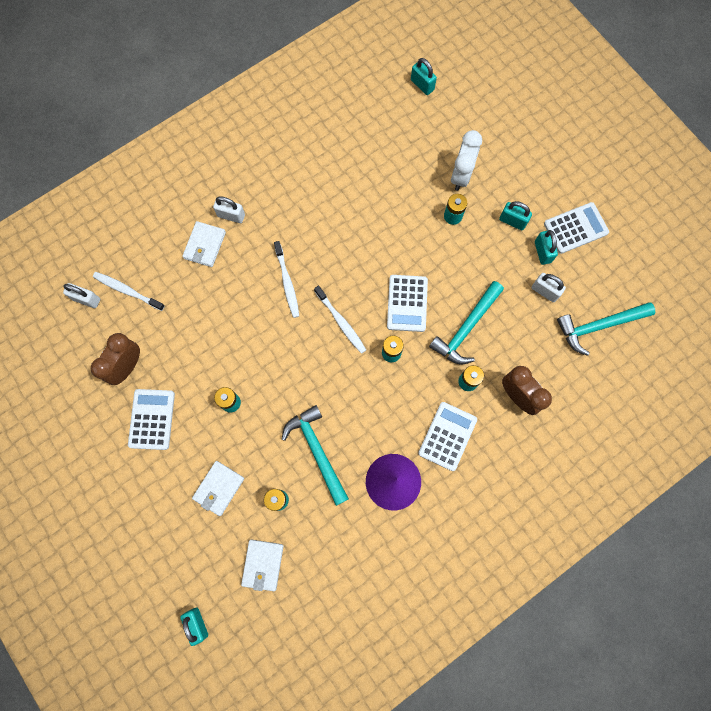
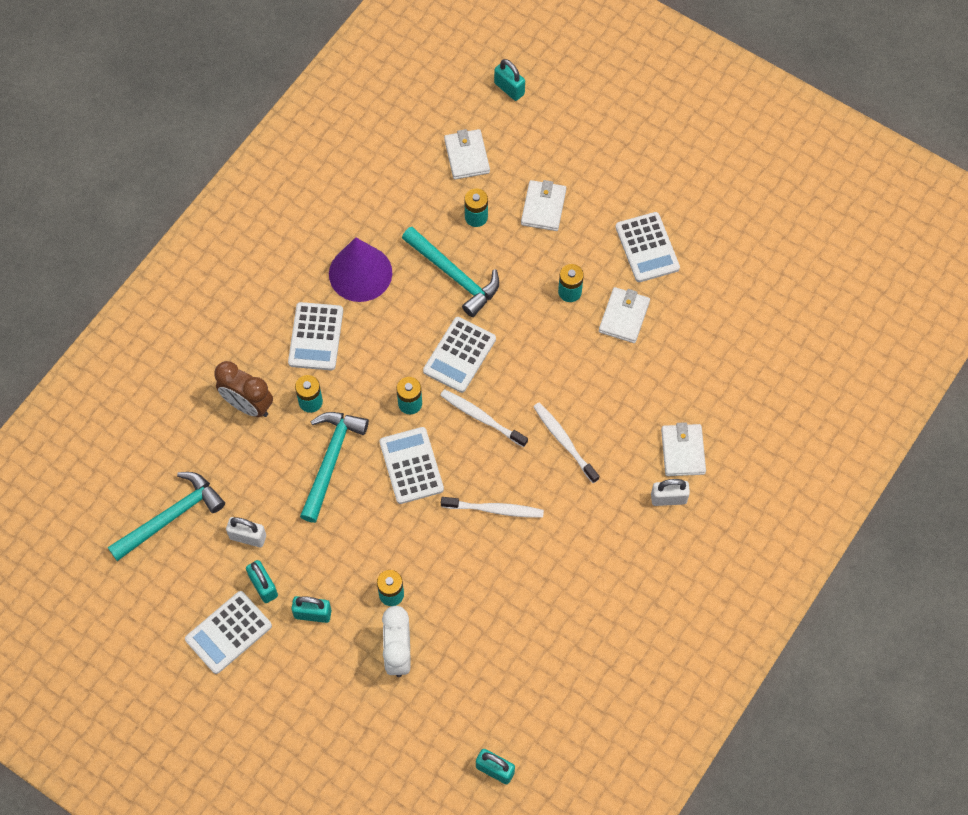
camera: 160 degrees right, 10 degrees down
(86, 299) = (787, 344): white padlock -> none
(127, 366) = (702, 290): brown clock -> none
(128, 291) = (745, 369): white toothbrush -> white toothbrush (494, 509)
(198, 366) = (624, 317): none -> white wallet
(338, 379) = (459, 355): none -> white calculator

